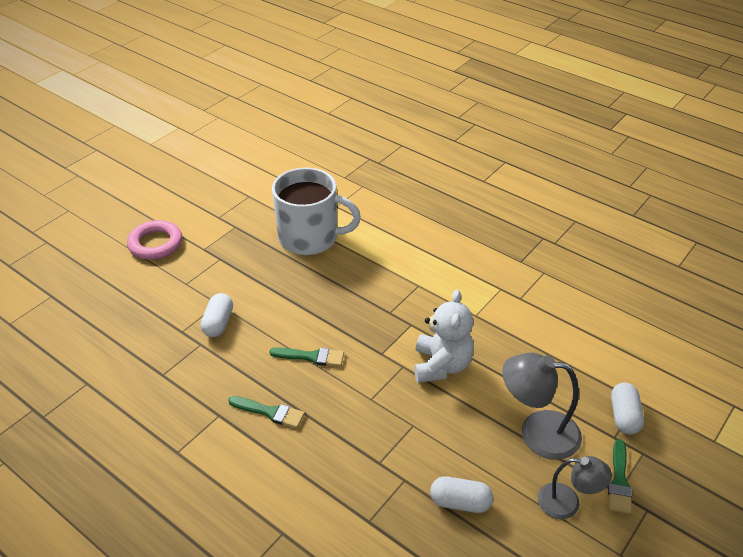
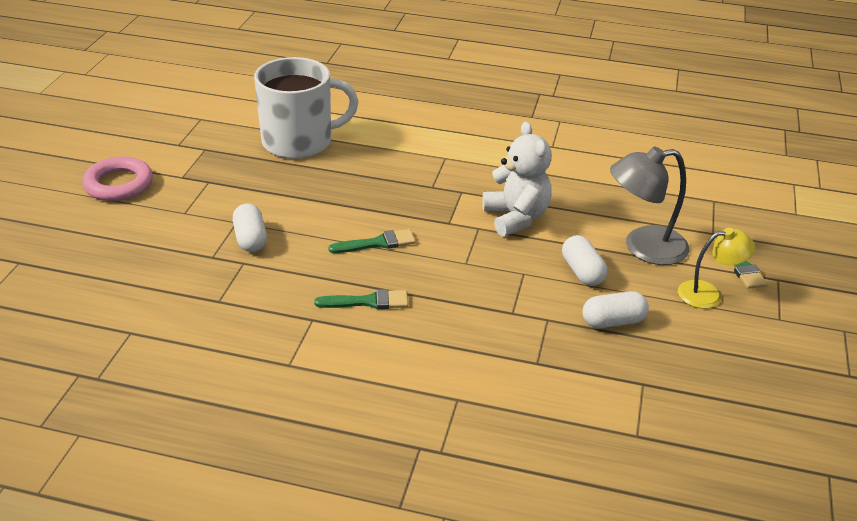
camera: 25 degrees left, 5 degrees down
(567, 503) = (708, 293): grey lamp -> yellow lamp
(624, 416) = (710, 215): white capsule -> white capsule (582, 272)

